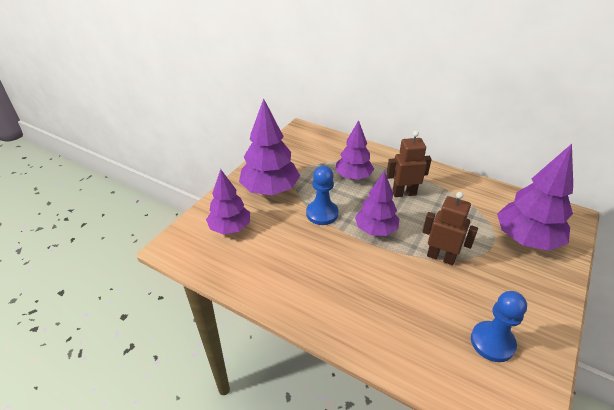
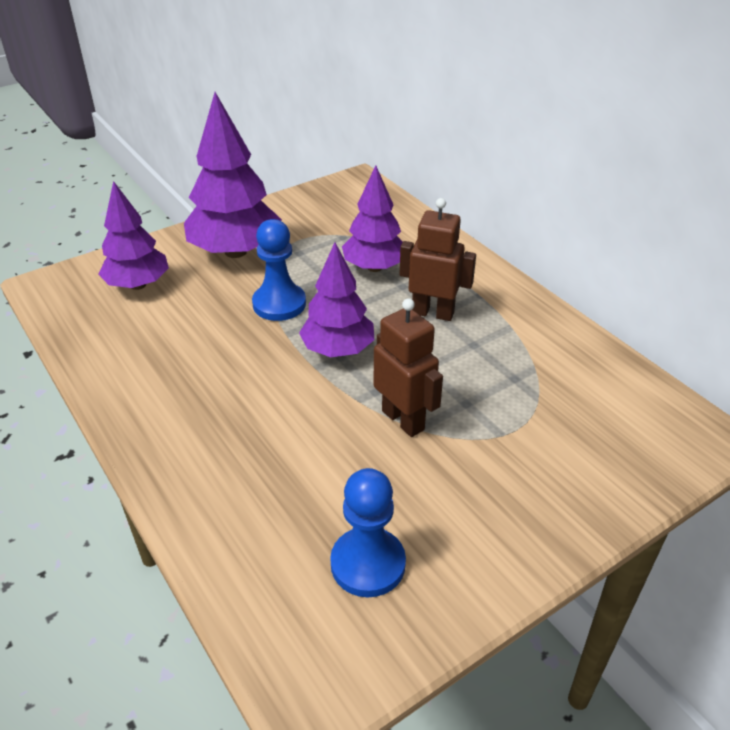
camera: 25 degrees right, 0 degrees up
(526, 239) = (579, 443): purple tree -> none

